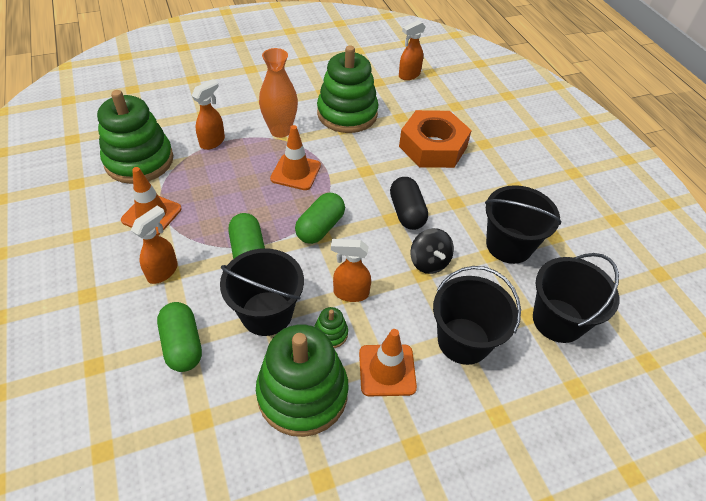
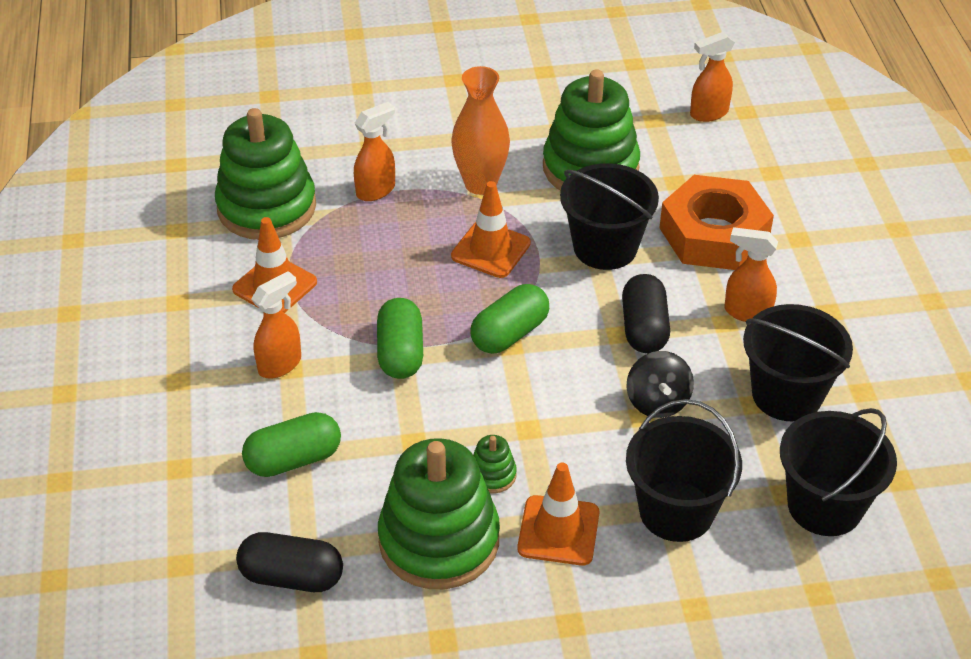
camera: 15 degrees right, 5 degrees down
(182, 345) = (294, 459): green capsule -> green capsule turned 75 degrees clockwise
(194, 446) = (292, 577): none -> black capsule
(266, 313) = (411, 437): black bucket -> black bucket (605, 247)
(350, 293) = (532, 427): orange spray bottle -> orange spray bottle (746, 312)

